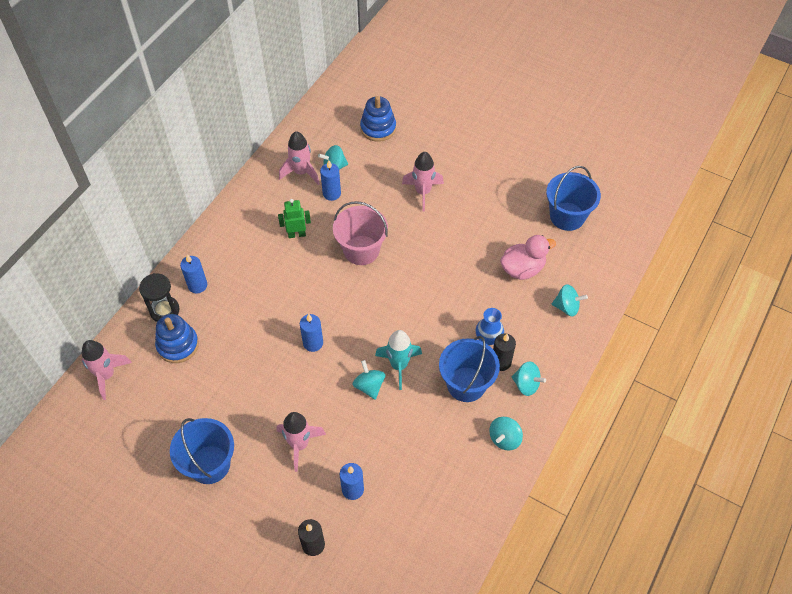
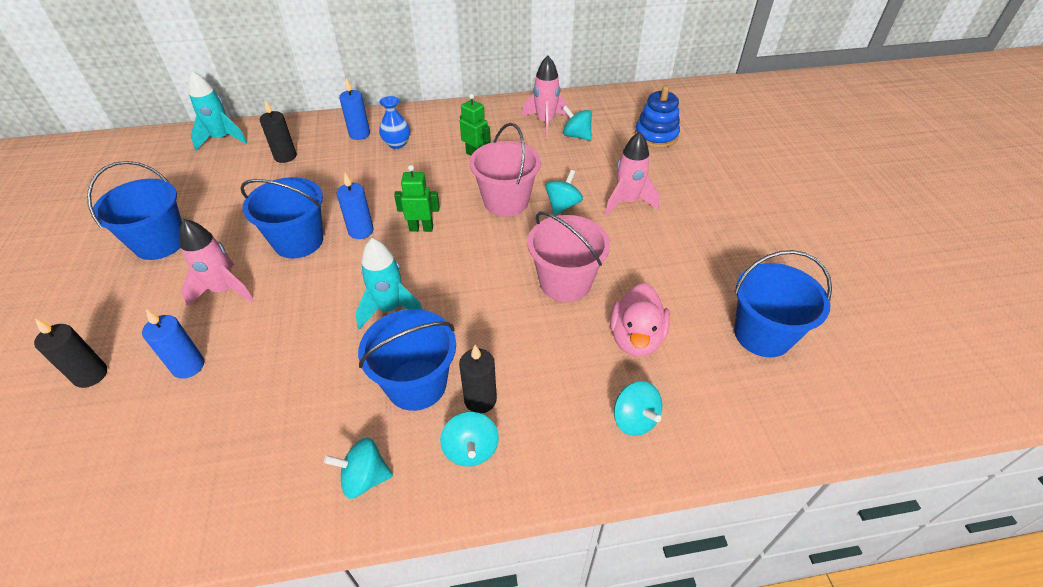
camera: 50 degrees right, 10 degrees down
(106, 375) = (222, 139): pink rocket -> turquoise rocket
(164, 310) = (316, 132): black hourglass -> none
(178, 345) = (285, 156): blue stacking toy -> black candle
(289, 382) = (298, 241): none -> blue bucket
(331, 193) = (546, 150): blue candle -> none
(343, 309) = (421, 228): none -> green robot
(369, 386) = (342, 300): turquoise spinning top -> turquoise spinning top (562, 205)
(457, 270) = (565, 282): none -> pink bucket
(488, 338) = (503, 365): blue vase -> blue vase (397, 144)
(522, 269) = (636, 338): pink duck -> pink duck turned 75 degrees clockwise

